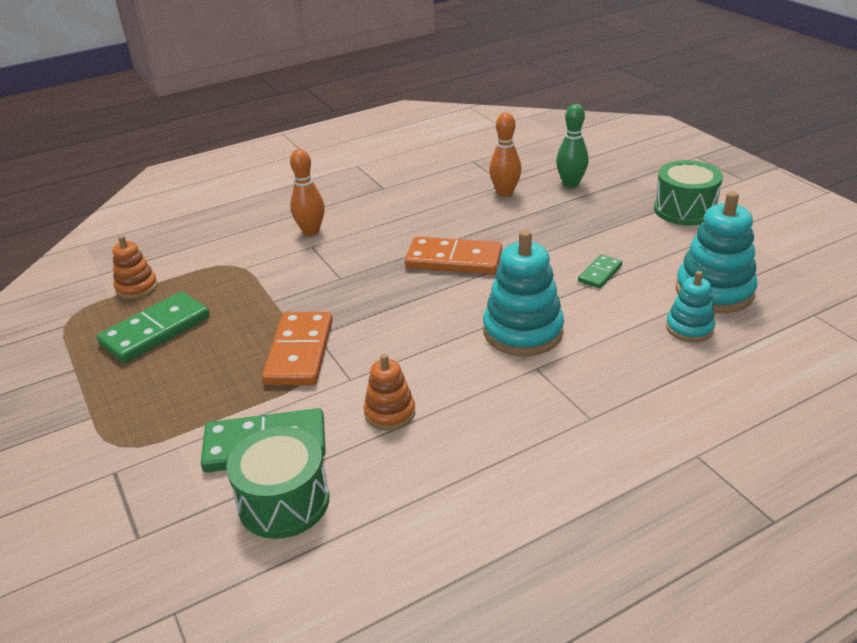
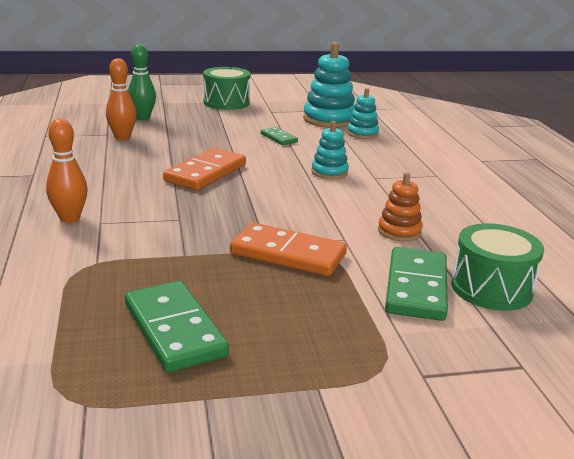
camera: 75 degrees left, 10 degrees down
(137, 287) = (54, 336): orange stacking toy -> none
(523, 332) = (329, 172): turquoise stacking toy -> turquoise stacking toy, size x0.58

